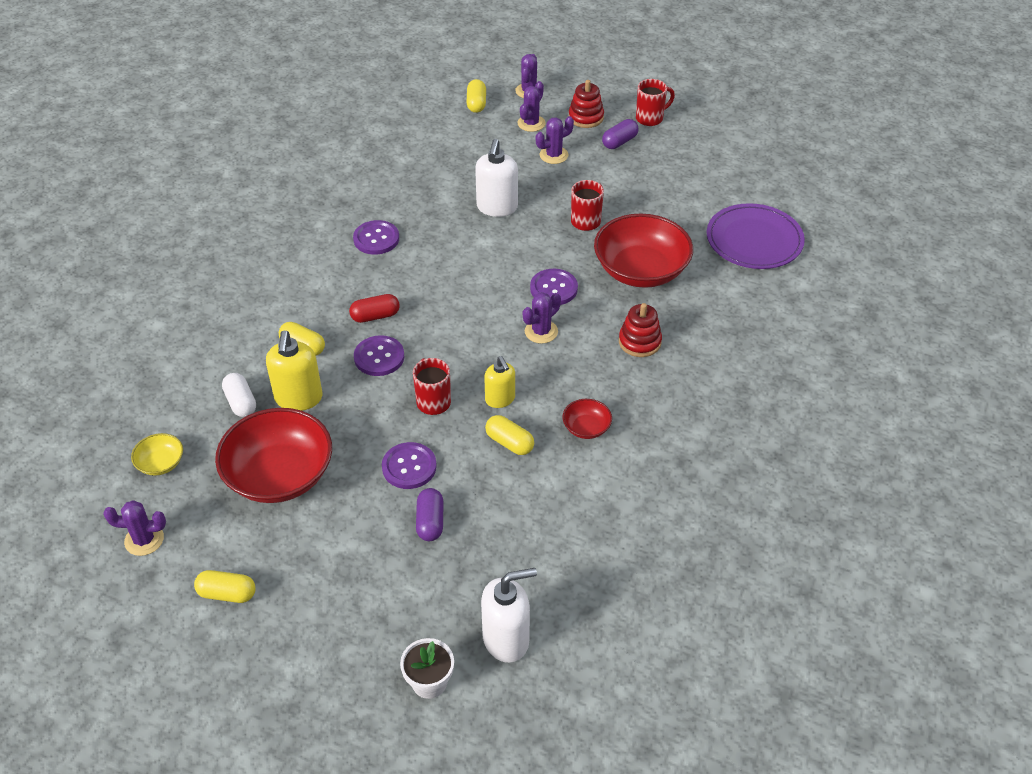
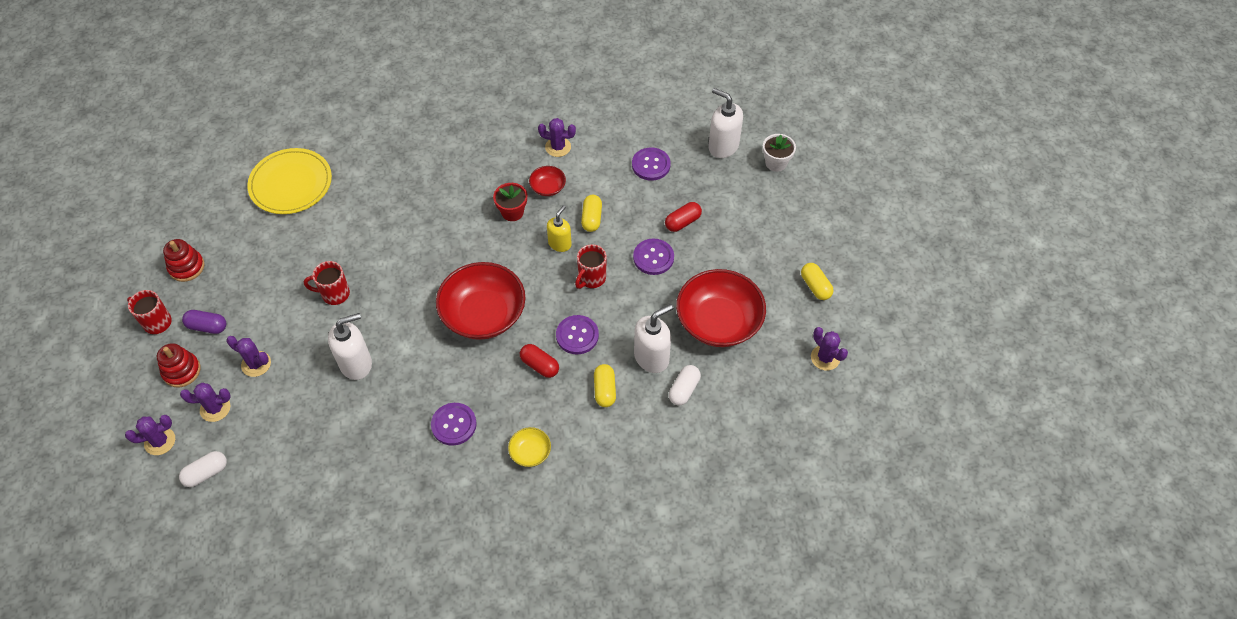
camera: 125 degrees left, 10 degrees up
(161, 463) = (769, 397): yellow bowl -> yellow bowl (530, 452)
(298, 398) = (652, 357): yellow soap dispenser -> white soap dispenser
(430, 522) = (682, 222): purple capsule -> red capsule
(476, 104) = (206, 473): yellow capsule -> white capsule
(541, 331) = (479, 256): purple cactus -> purple cactus (558, 147)
(553, 288) = (429, 273): purple button -> purple button (651, 165)
(577, 382) = (512, 212): none -> red flower pot
(639, 342) = (449, 198): red stacking toy -> red stacking toy (186, 267)
(641, 270) = (371, 232): red bowl -> red bowl (483, 314)
(754, 240) = (291, 183): purple plate -> yellow plate

